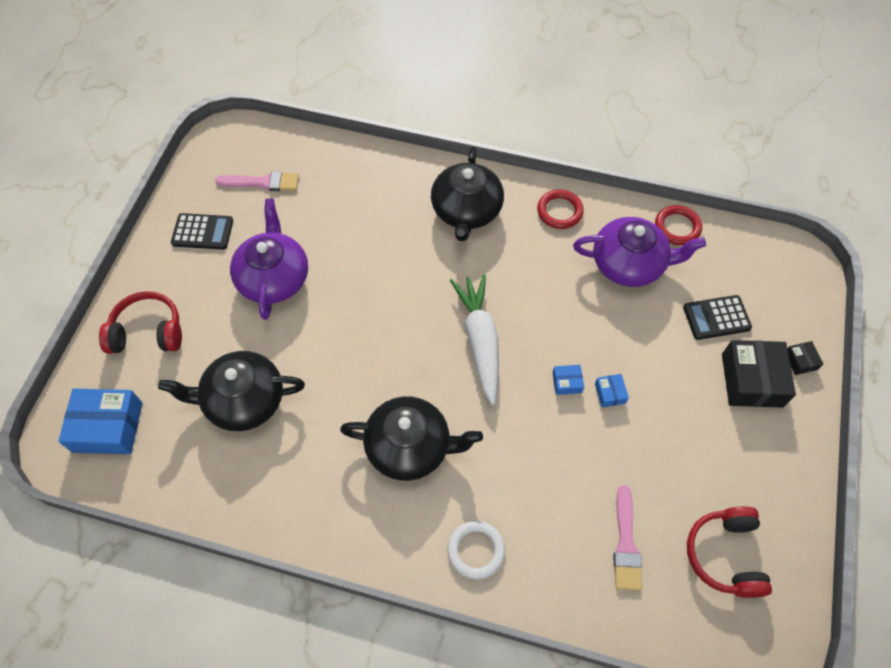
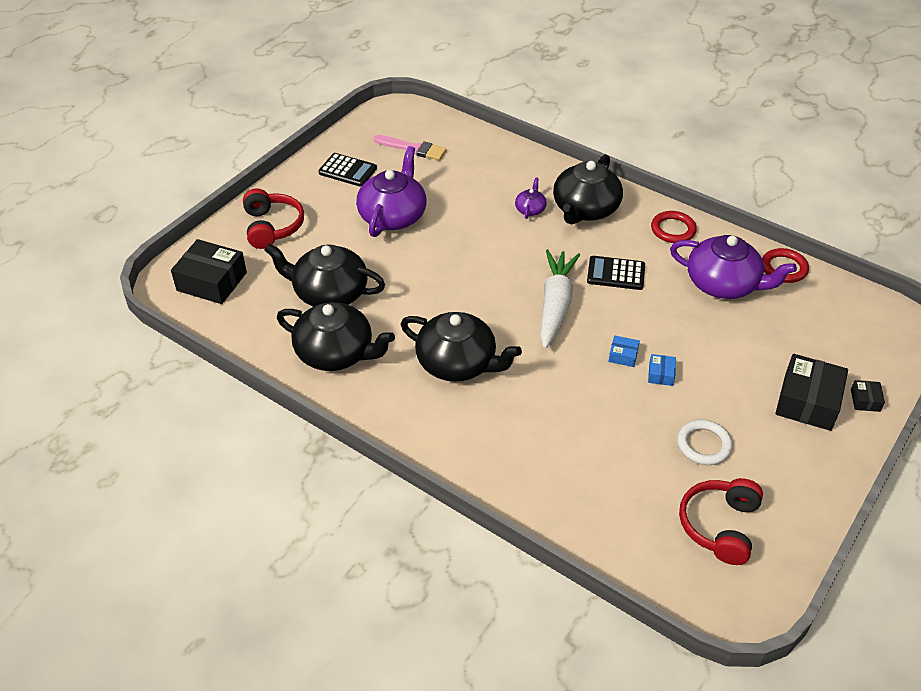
camera: 20 degrees right, 15 degrees down
(108, 427) = (212, 281): blue box -> black box
(148, 332) = (272, 227): red headphones -> red headphones turned 60 degrees clockwise
(279, 476) = (336, 353): none -> black teapot
(412, 227) = (530, 209): none -> purple teapot
(476, 550) = (483, 453): white ring -> white ring (703, 445)
(626, 544) = (625, 489): pink brush -> none
(716, 318) = (793, 345): black calculator -> black calculator (616, 273)

